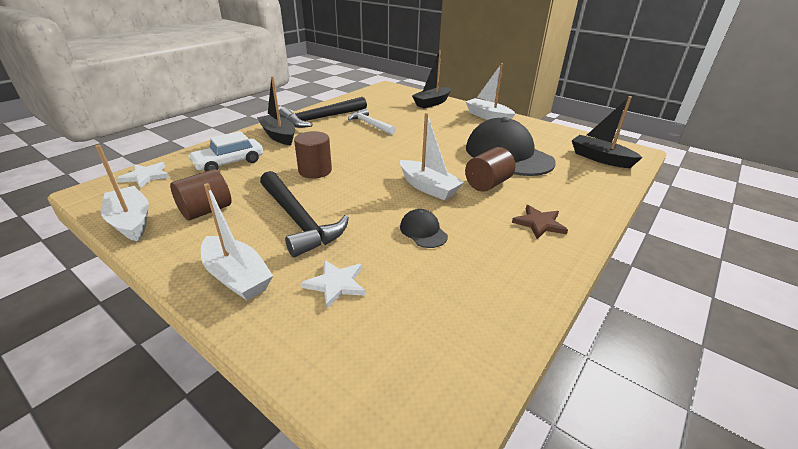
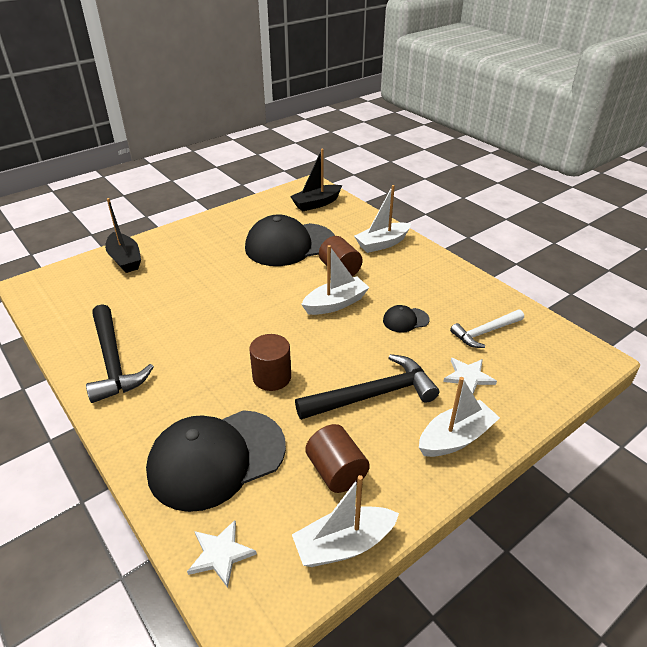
camera: 75 degrees left, 5 degrees up
(229, 163) = (216, 458): white car -> black cap
(278, 136) = (150, 407): black boat -> none
(370, 124) = (162, 319): white hammer -> white hammer (485, 332)
(488, 116) = (194, 232): white boat -> white boat (382, 244)
(539, 223) = (405, 262): brown star -> none

